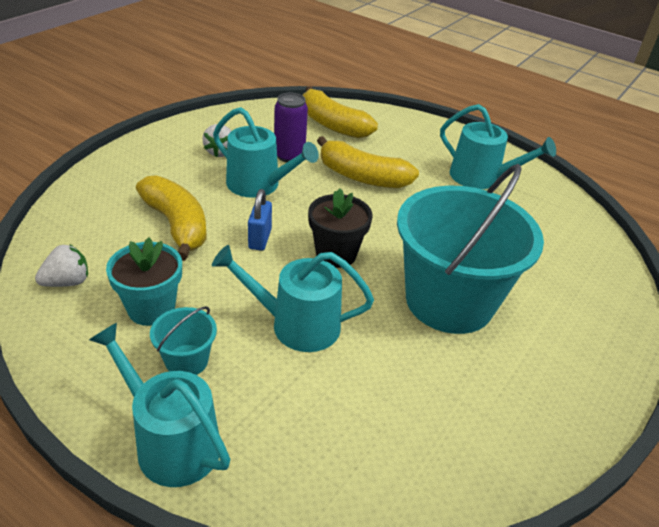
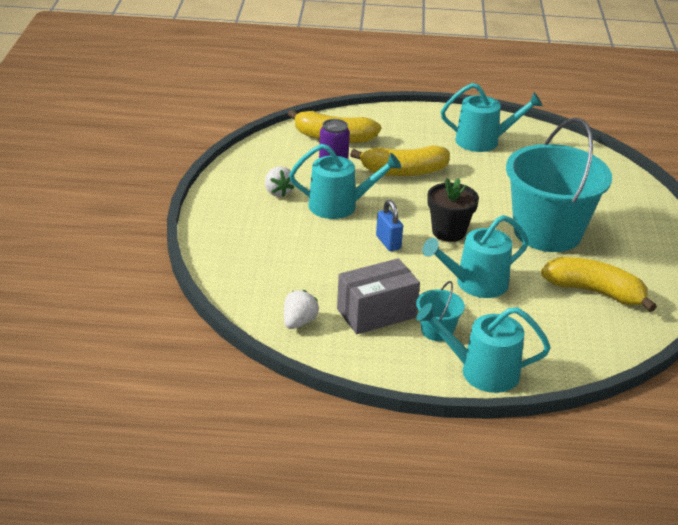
camera: 30 degrees left, 5 degrees down
(151, 309) = (376, 313): turquoise flower pot -> grey box
(177, 225) = (320, 257): yellow banana -> yellow banana (595, 292)

